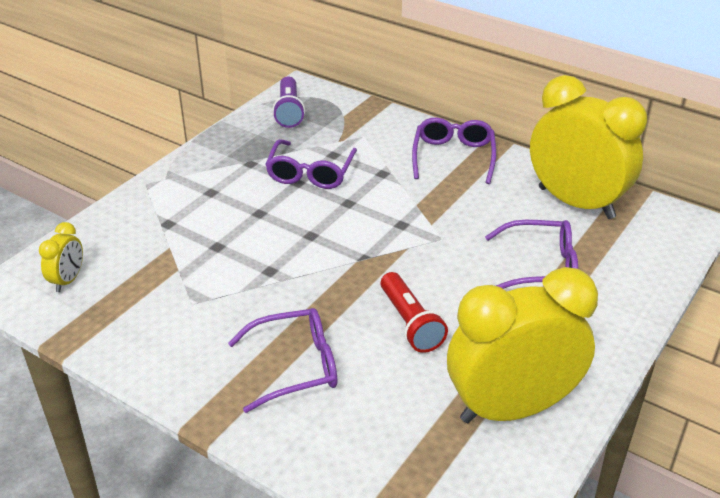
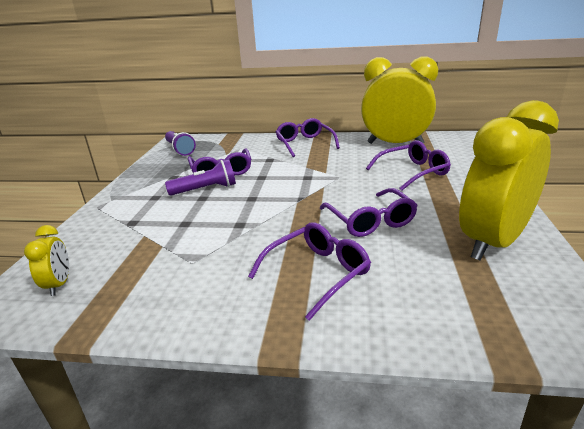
camera: 25 degrees left, 10 degrees down
(271, 200) = (205, 189): none -> purple flashlight
(410, 323) = (370, 221): red flashlight -> purple glasses

